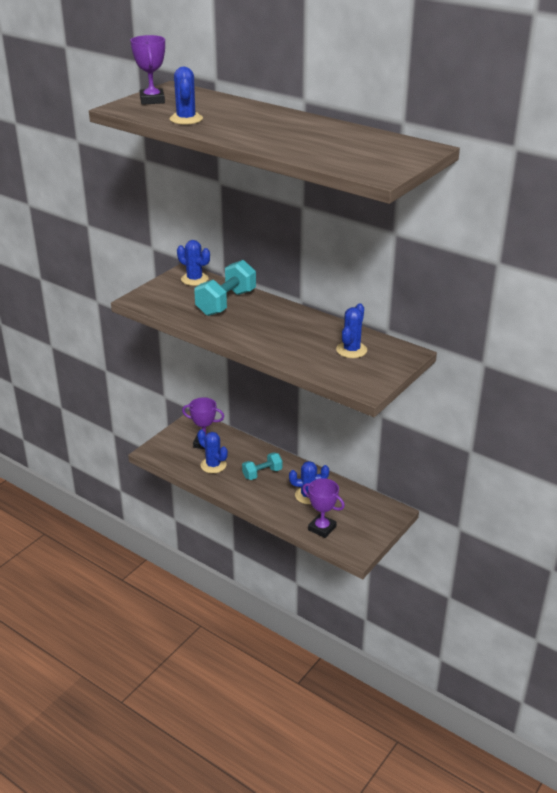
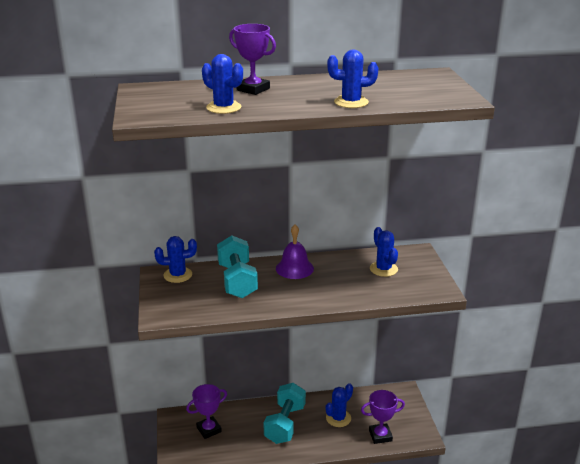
camera: 45 degrees left, 5 degrees down
(152, 100) = (151, 102): purple trophy -> purple trophy (253, 89)
(213, 465) = (240, 442): blue cactus -> blue cactus (351, 102)
(262, 473) = (285, 424): turquoise dumbbell -> turquoise dumbbell, size x1.64
(283, 315) = (294, 268): none -> purple bell

